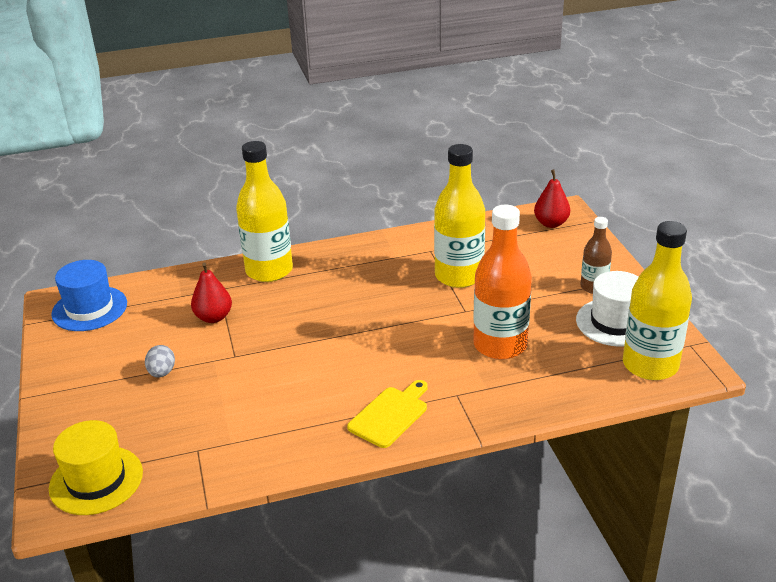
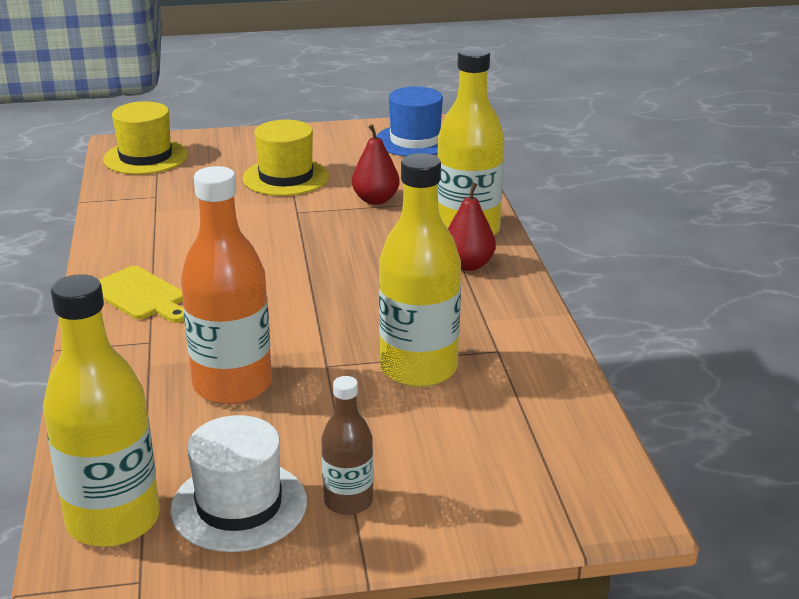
camera: 95 degrees right, 5 degrees down
(162, 373) = (286, 177): grey egg -> yellow hat
(551, 223) = (573, 487): red pear -> red pear (468, 265)

